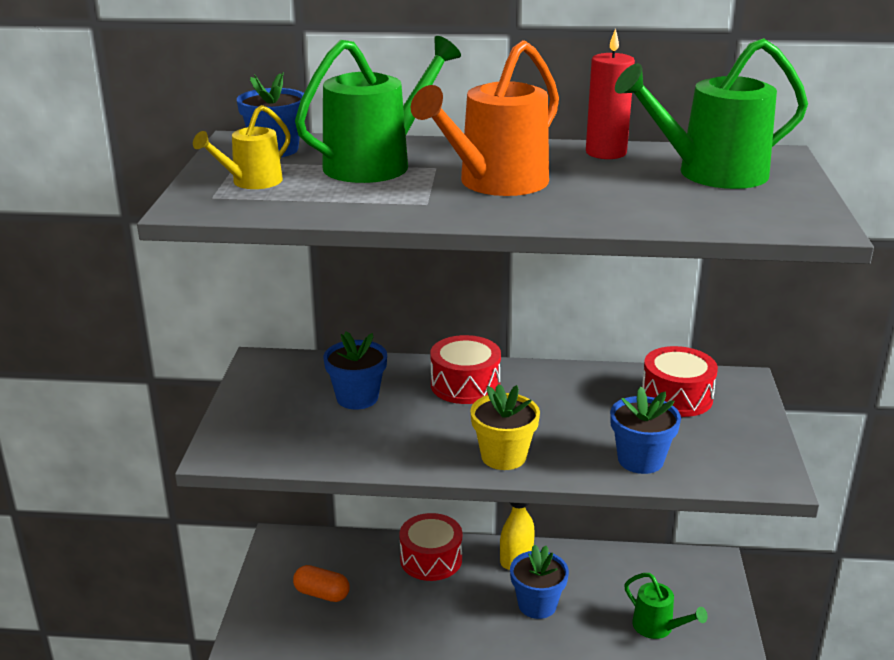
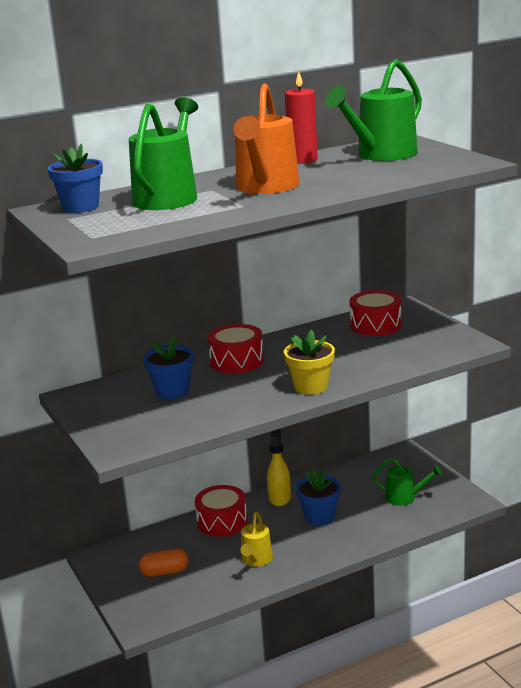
camera: 30 degrees left, 5 degrees down
(251, 182) = (102, 225): yellow watering can -> yellow watering can (256, 560)
(640, 460) = (393, 361): blue flower pot -> none

